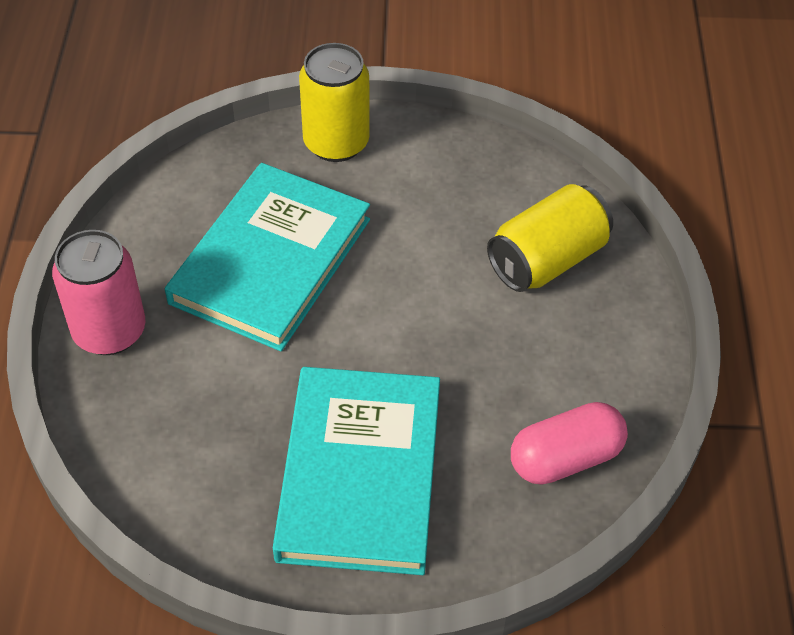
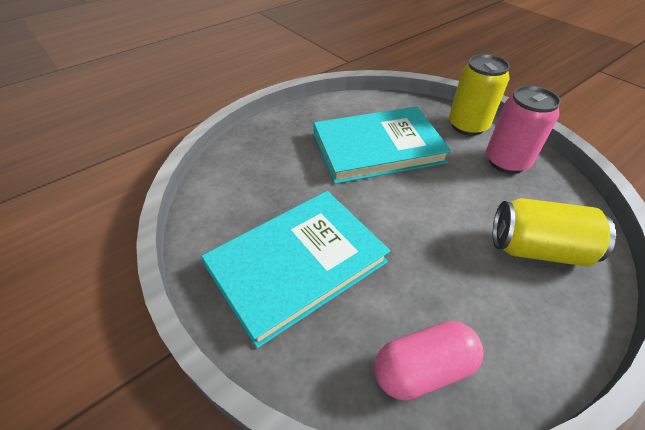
camera: 50 degrees right, 5 degrees down
(109, 331) = (279, 128): pink can -> pink can (506, 161)
(565, 458) = (423, 369): pink capsule -> pink capsule turned 45 degrees counterclockwise

